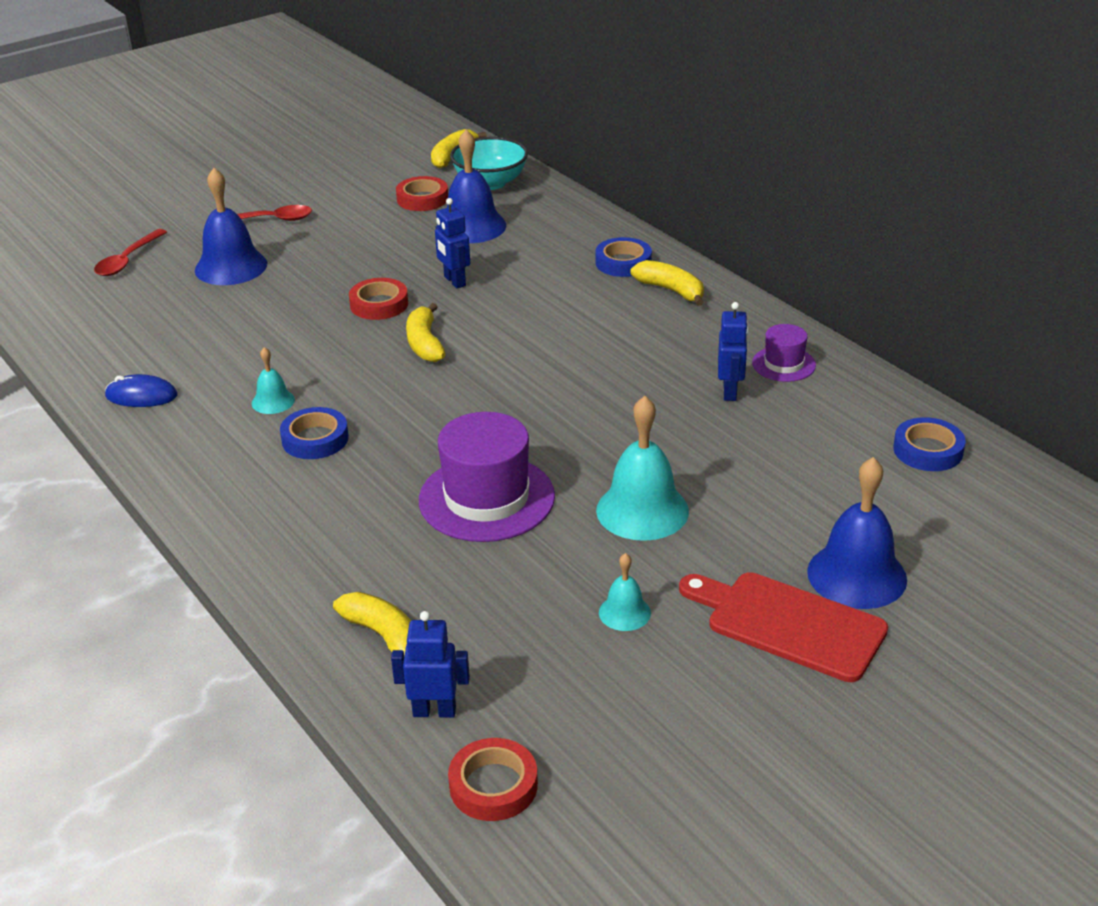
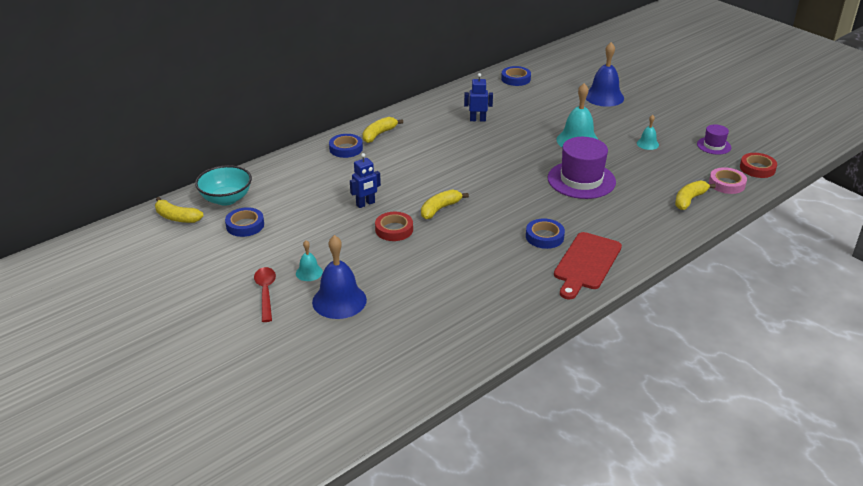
camera: 95 degrees left, 0 degrees up
(128, 260) = (324, 358): red spoon -> none
(141, 396) = (513, 312): blue mouse -> none
(273, 401) = (510, 257): turquoise bell -> turquoise bell (309, 272)
(422, 199) = (245, 225): red tape -> blue tape
(424, 343) = (440, 209): yellow banana -> yellow banana turned 150 degrees clockwise
(434, 711) = (726, 184): blue robot -> pink tape
(471, 226) = (291, 202): blue bell -> none
(783, 364) = (451, 106): purple hat -> purple hat (714, 146)
(788, 624) = (639, 111): red cutting board -> red cutting board (586, 263)

